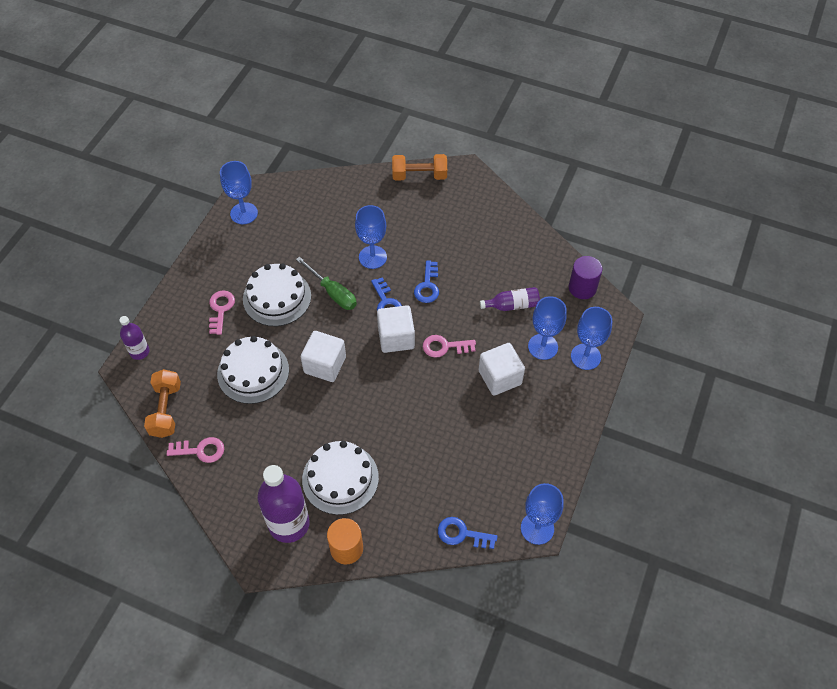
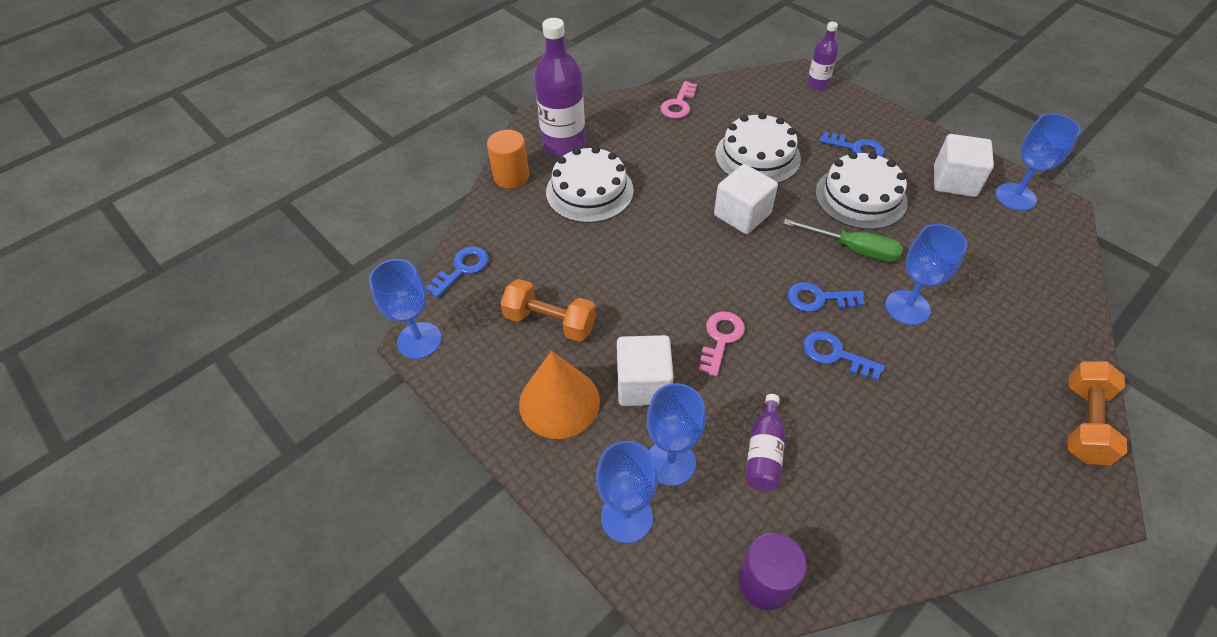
camera: 115 degrees right, 5 degrees down
(166, 410) = (737, 90): orange dumbbell -> orange dumbbell (550, 322)
(220, 309) = (856, 148): pink key -> blue key
(333, 292) = (853, 249): green screwdriver -> green screwdriver turned 135 degrees counterclockwise
(396, 338) = (756, 291): white cube -> white cube (954, 181)
(536, 418) = (559, 402): none -> orange cone

